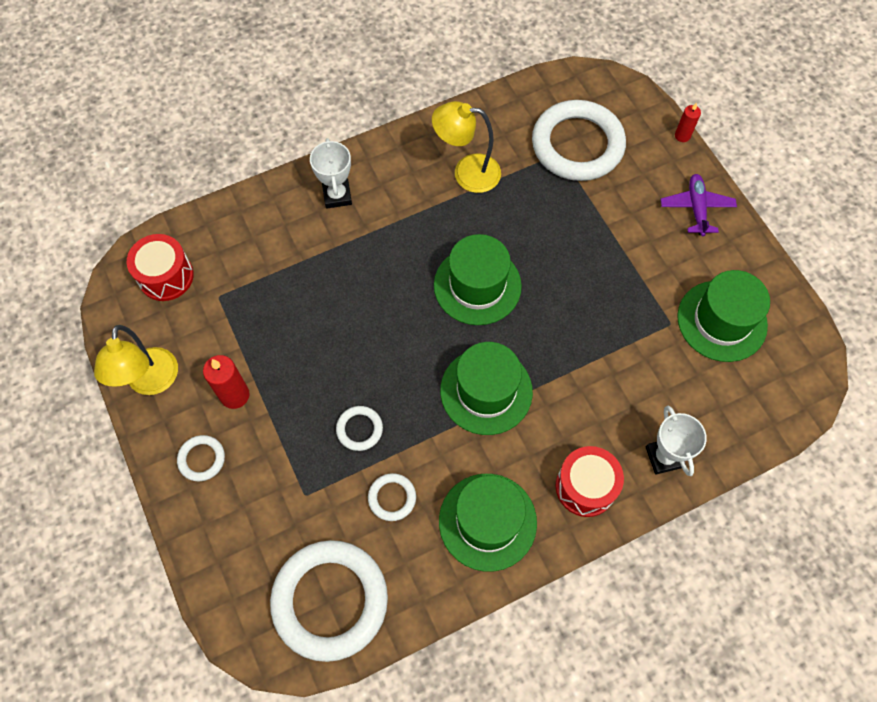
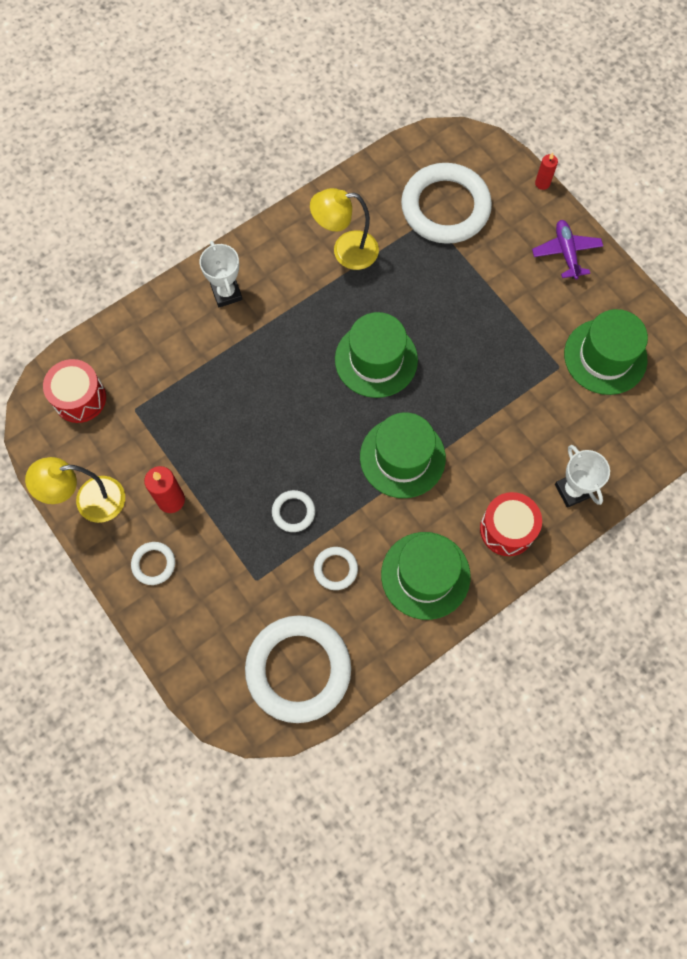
camera: 10 degrees left, 5 degrees up
(151, 382) = (89, 501): yellow lamp -> yellow lamp turned 90 degrees clockwise

